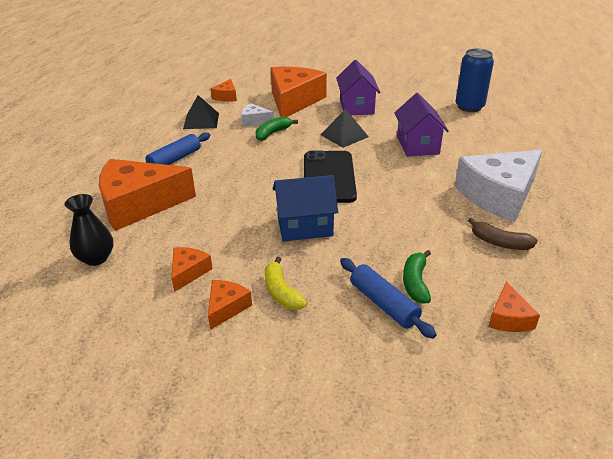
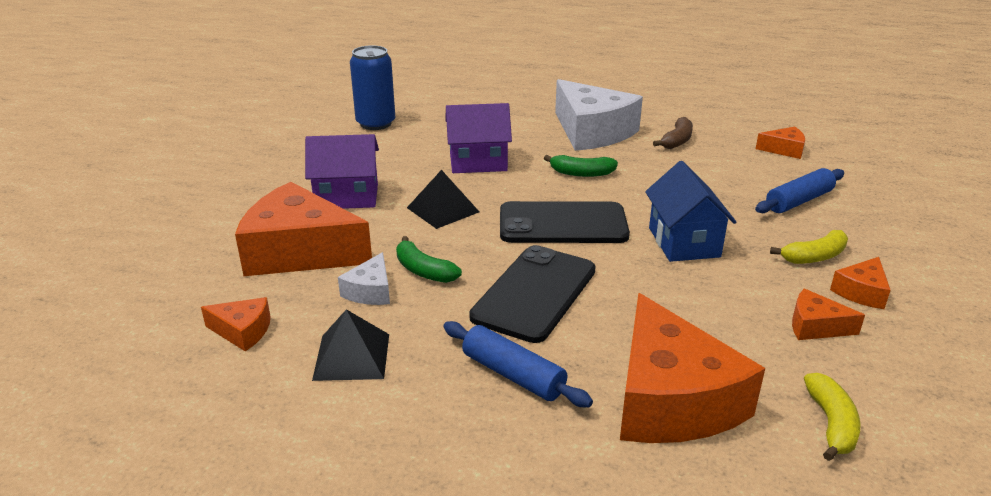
camera: 90 degrees left, 5 degrees down
(96, 258) = (831, 424): black vase -> yellow banana
(226, 307) = (861, 292): orange cheese -> orange cheese turned 75 degrees counterclockwise
(245, 166) = (535, 293): none -> black phone
(415, 282) = (758, 184): green banana -> green banana (581, 173)

